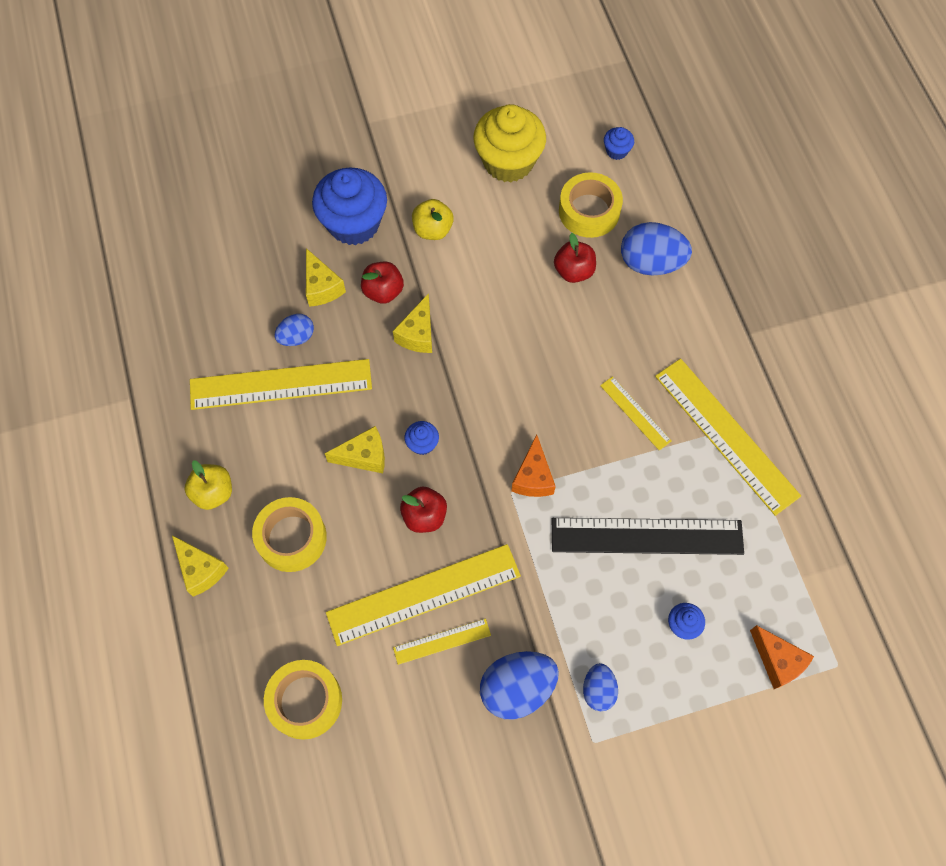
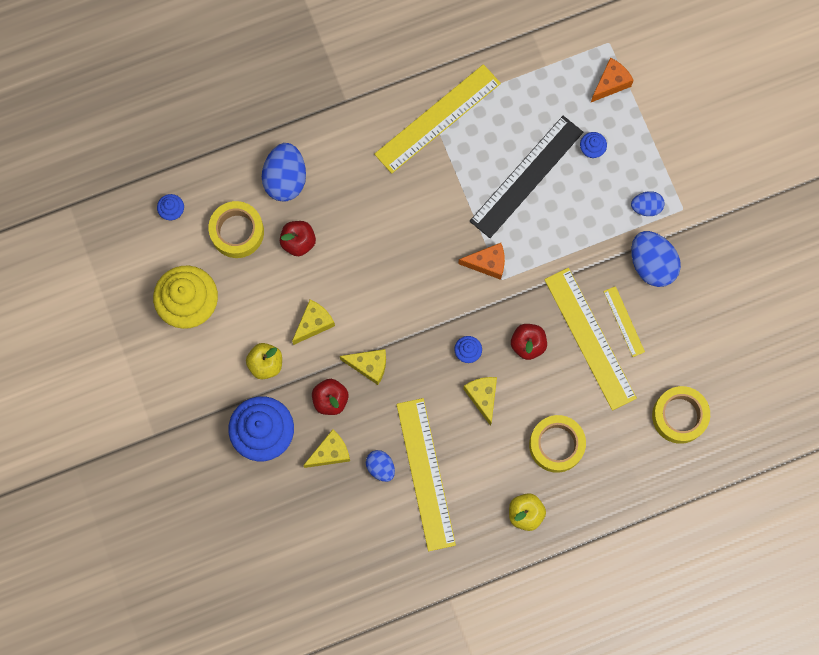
camera: 95 degrees left, 10 degrees up
(201, 570) = (589, 512): yellow cheese -> yellow cheese (314, 323)
(635, 413) = (425, 187): yellow ruler -> none
(647, 536) = (526, 176): black ruler -> black ruler turned 45 degrees clockwise

